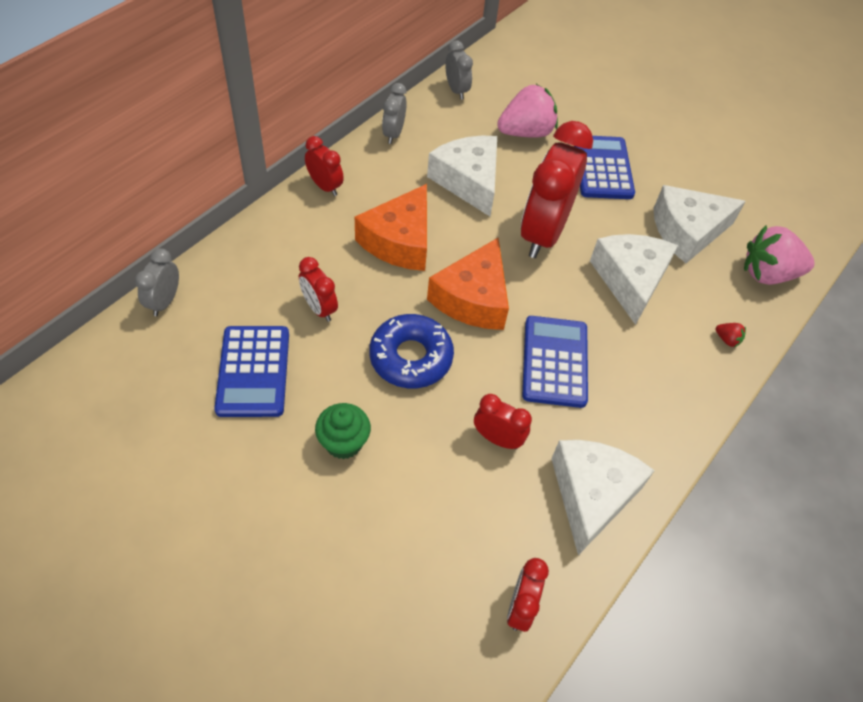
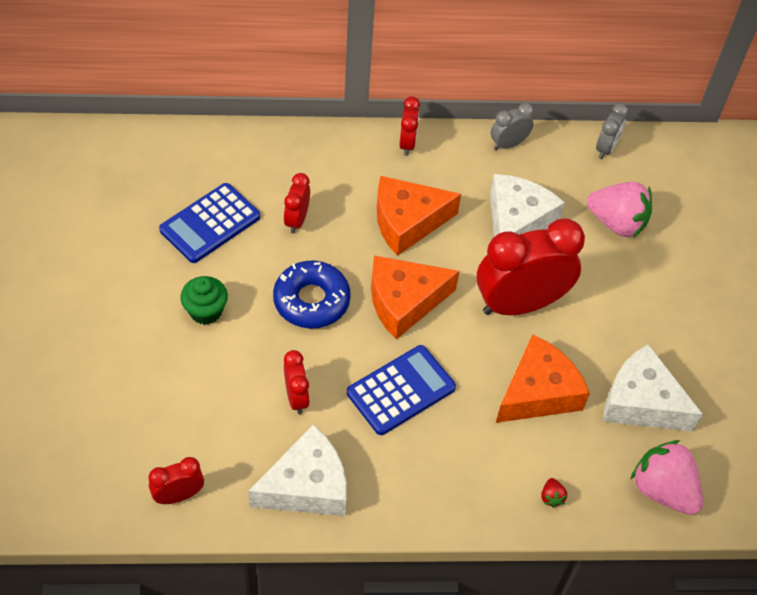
camera: 50 degrees right, 0 degrees up
(164, 302) = (214, 138): grey clock -> none
(602, 168) = (641, 299): blue calculator -> none
(630, 280) = (538, 392): white cheese -> orange cheese

